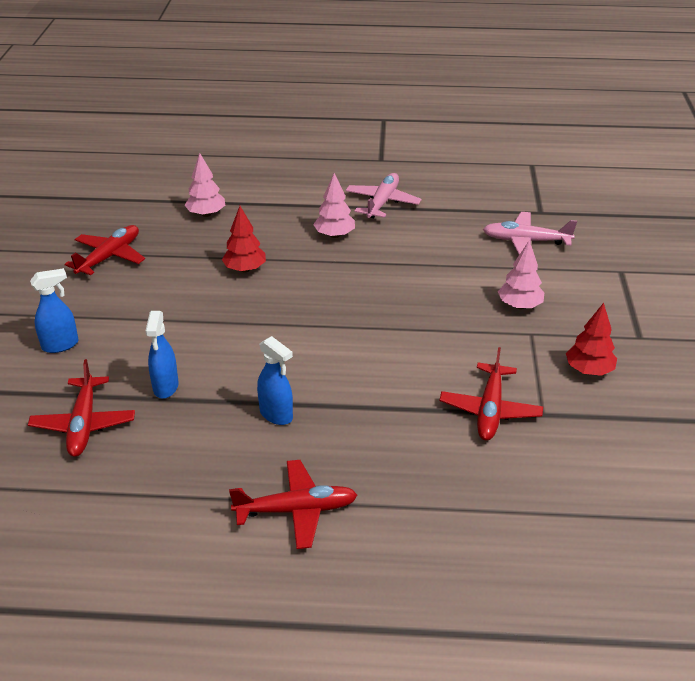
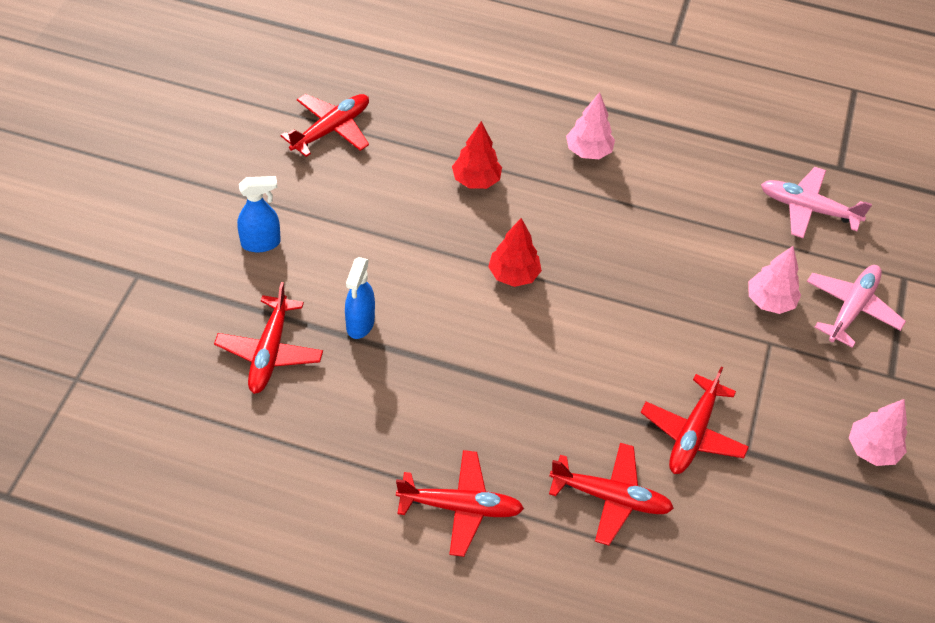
camera: 10 degrees right, 15 degrees up
(206, 214) = (450, 88): pink tree -> pink tree (872, 449)
(276, 415) = (466, 386): blue spray bottle -> none
(382, 203) = (656, 113): pink plane -> pink plane (851, 309)
(434, 473) = (610, 497): none -> red plane
(589, 370) = (817, 407): red tree -> red tree (513, 275)

